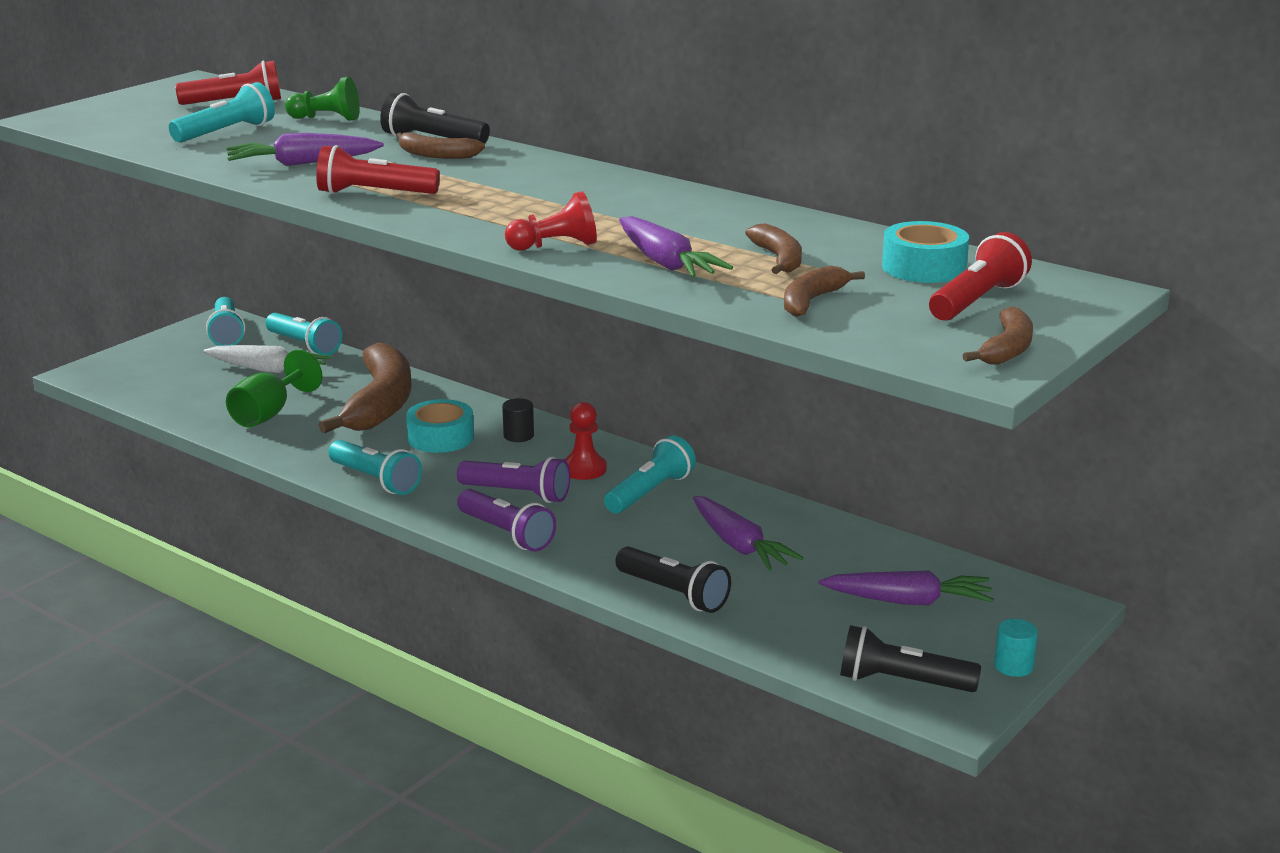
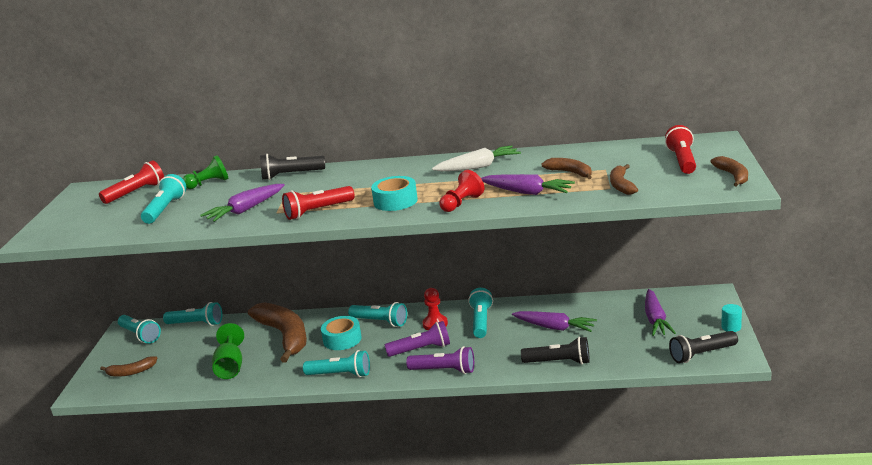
camera: 30 degrees left, 0 degrees up
(268, 370) = (194, 344): white carrot -> white carrot (478, 167)
(436, 155) = (309, 182): brown banana -> brown banana (131, 372)
(518, 436) = (380, 322): black cylinder -> turquoise flashlight
(908, 601) = (655, 319): purple carrot -> purple carrot turned 120 degrees clockwise
(924, 267) = (634, 155): turquoise tape -> turquoise tape (395, 201)

